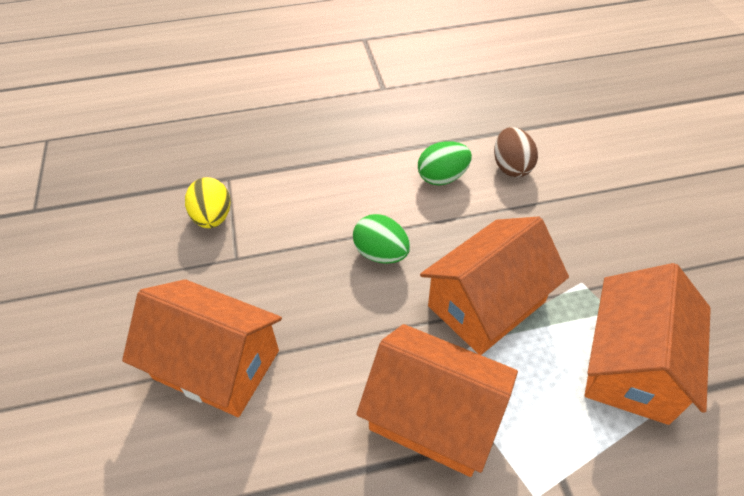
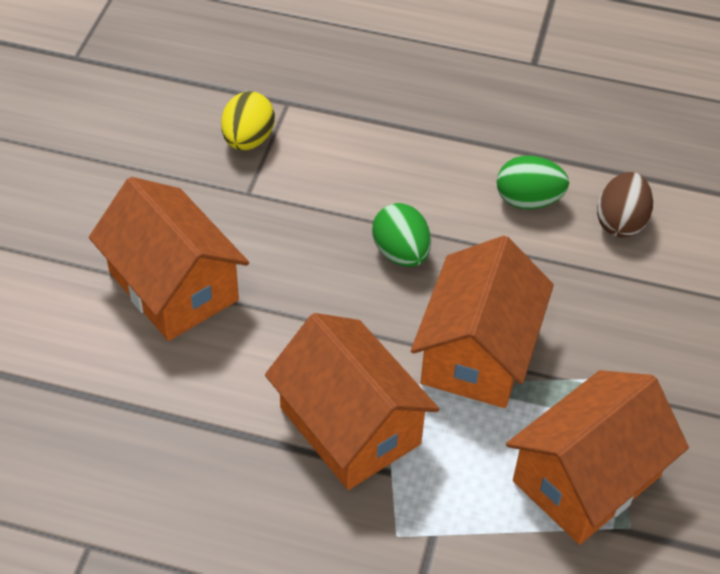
camera: 25 degrees right, 0 degrees up
(486, 304) = (478, 352): orange house -> orange house turned 60 degrees counterclockwise

